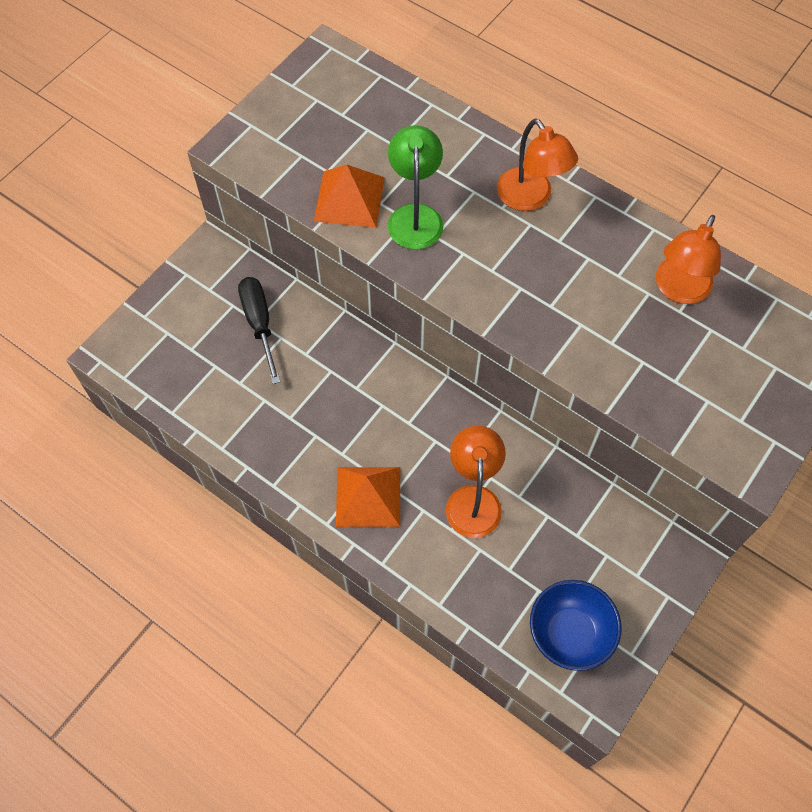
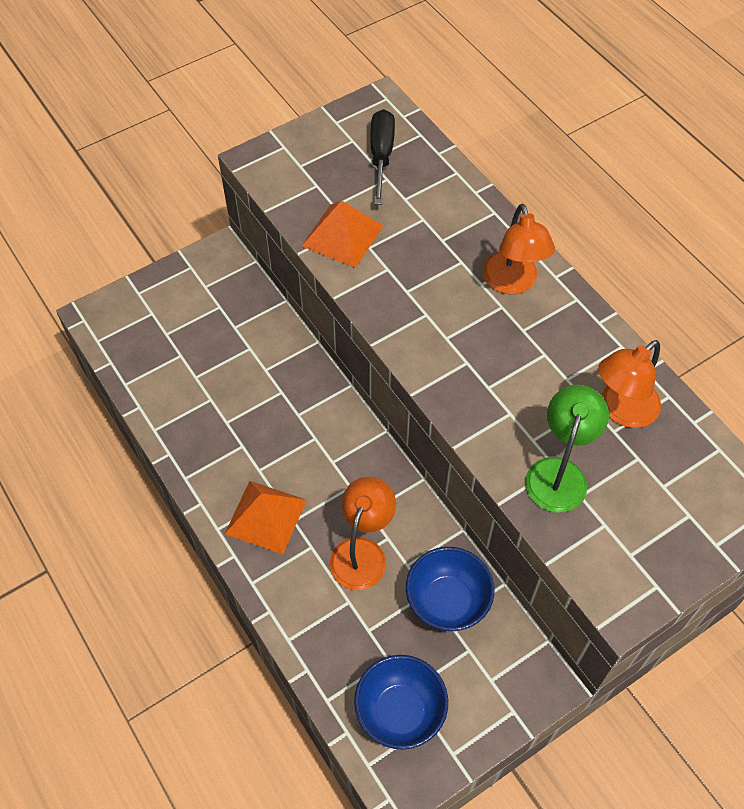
camera: 20 degrees right, 5 degrees down
(259, 323) = (236, 329): black screwdriver -> black screwdriver (381, 155)
(415, 216) = (396, 268): green lamp -> green lamp (559, 473)
(569, 518) = (447, 602): none -> blue bowl

